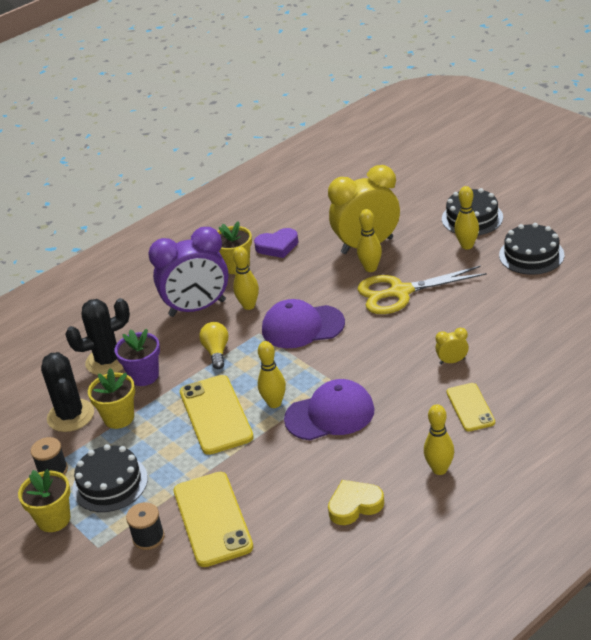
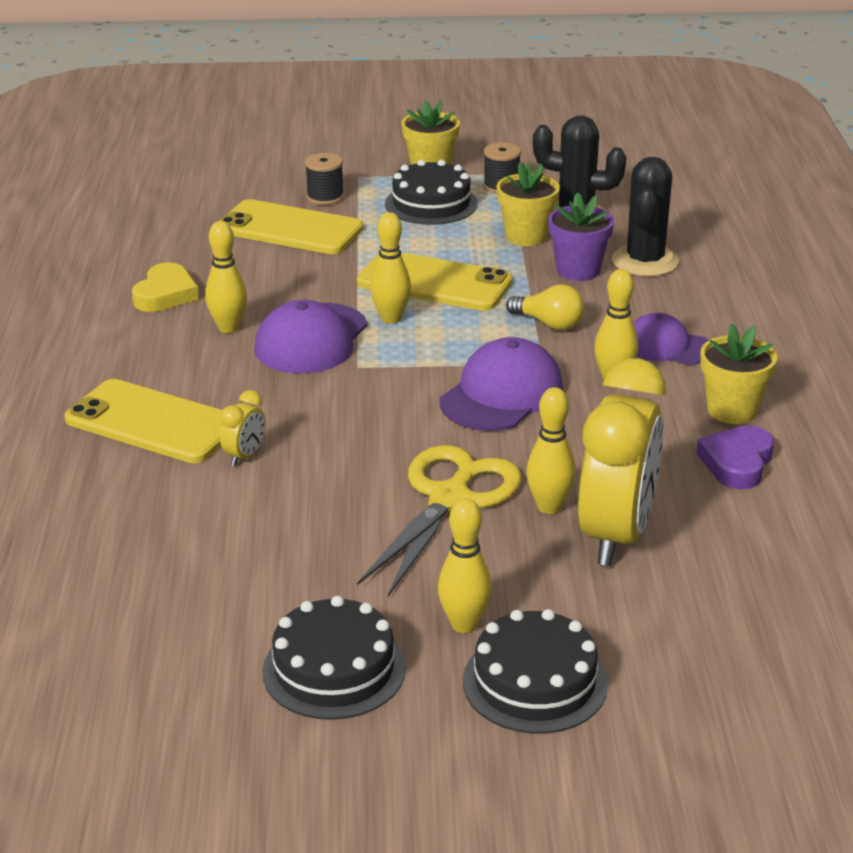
camera: 125 degrees right, 5 degrees down
(197, 308) = (667, 346): purple clock -> purple cap
(439, 469) = (113, 356): yellow bowling pin -> yellow bowling pin (228, 328)
(470, 407) = (153, 422): yellow phone -> yellow phone, size x1.67

